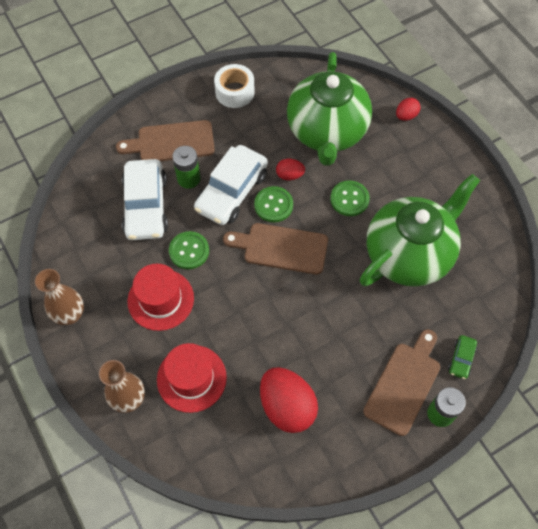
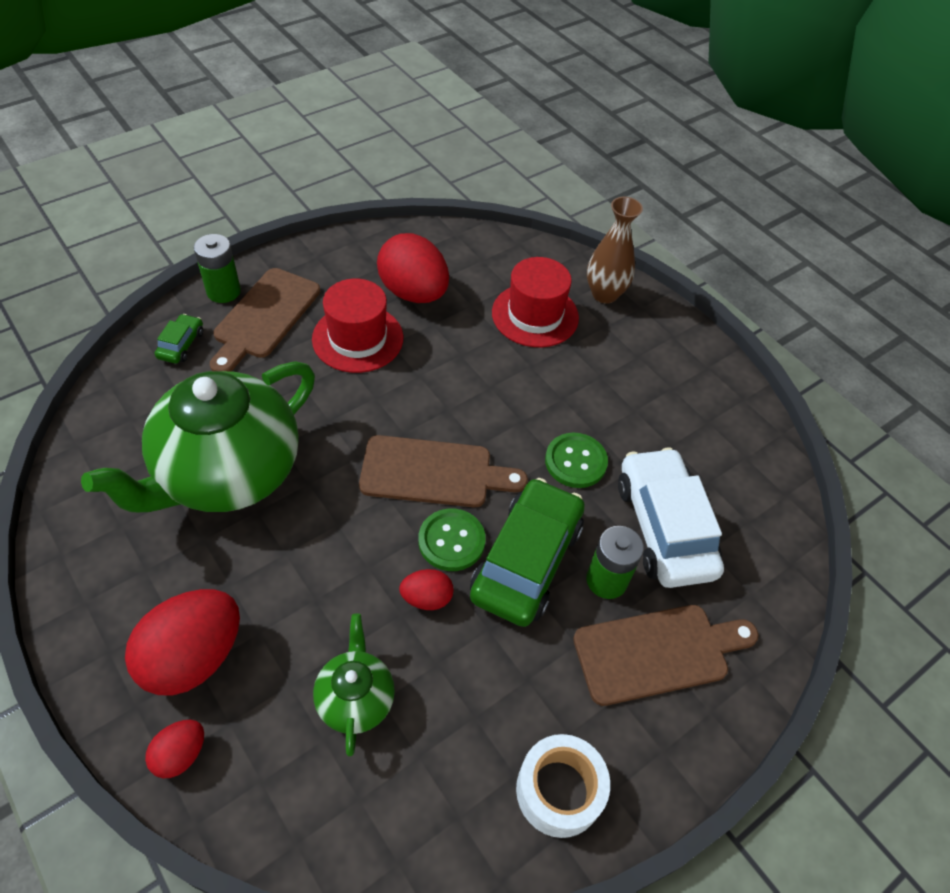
camera: 170 degrees right, 10 degrees down
(70, 315) = (713, 374): brown vase -> none
(160, 299) = (598, 396): red hat -> red hat (357, 338)
(232, 192) = (526, 560): white car -> green car
(327, 132) = (356, 698): green teapot -> green teapot, size x0.47
(349, 199) = (318, 559): green button -> none
(408, 155) = (193, 657): none -> red egg

